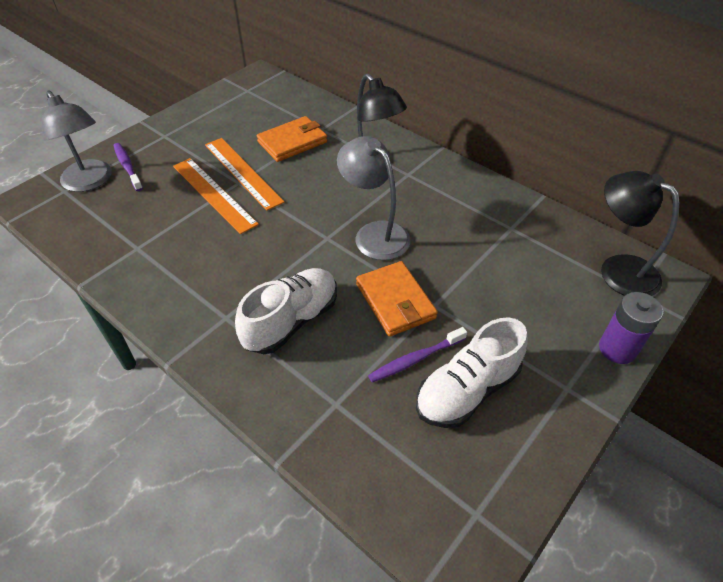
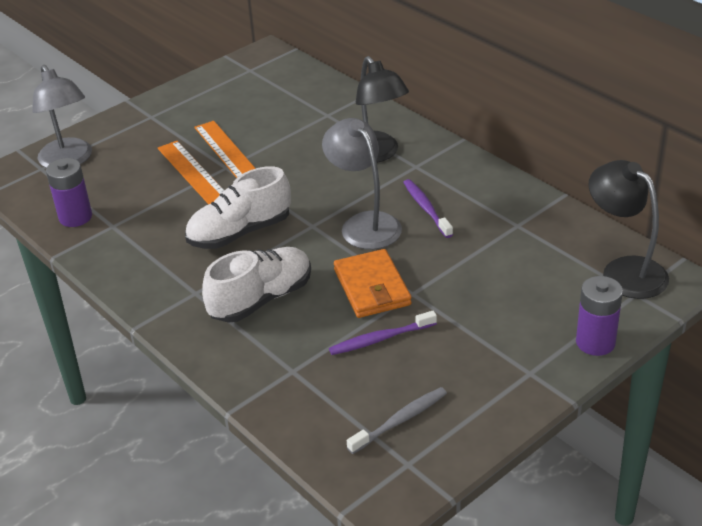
camera: 10 degrees right, 10 degrees down
(100, 240) = (75, 217): none -> purple battery
(127, 166) = (109, 147): purple toothbrush -> purple toothbrush (426, 208)
(292, 142) = (292, 128): orange wallet -> none
(456, 458) = (400, 420): none -> grey toothbrush
(467, 390) = (426, 368): white shoe -> white shoe (240, 232)

